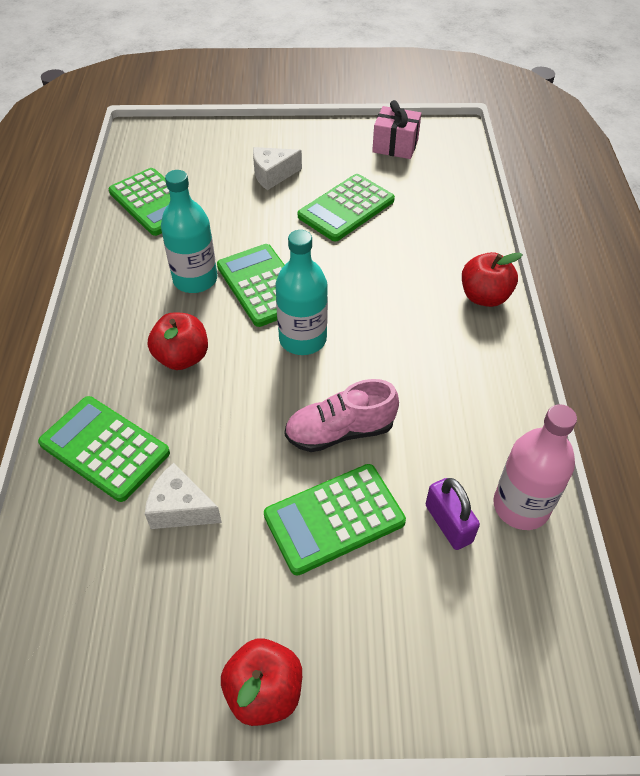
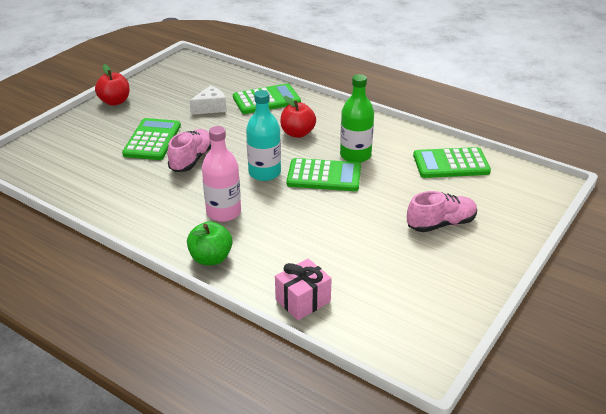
camera: 125 degrees right, 15 degrees down
(195, 279) = (355, 155): turquoise bottle -> green bottle
(272, 175) = (441, 224): white cheese -> pink shoe
(346, 208) = (366, 241): green calculator -> none
(395, 146) = (428, 310): pink gift -> pink gift (303, 300)
(448, 523) = (105, 167): purple padlock -> none
(484, 297) = (211, 258): red apple -> green apple
(521, 506) = (80, 191): pink bottle -> pink bottle (223, 212)

